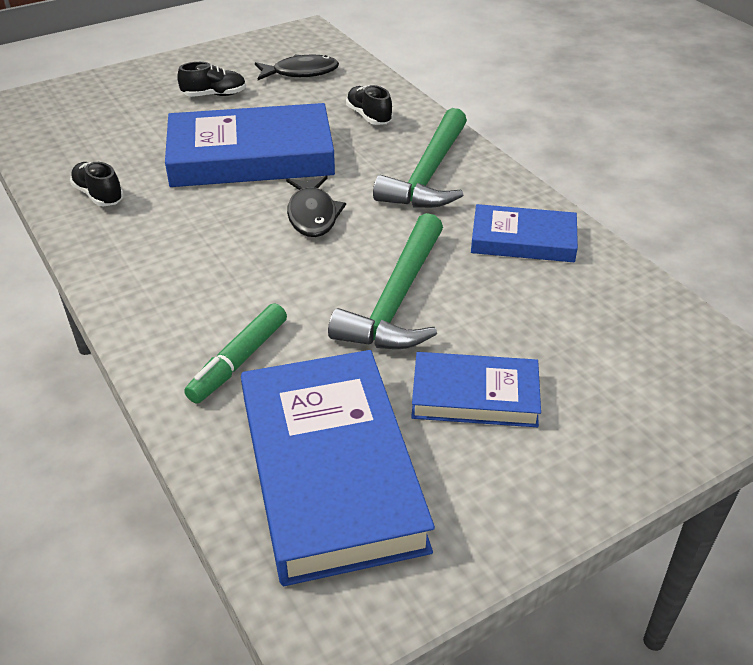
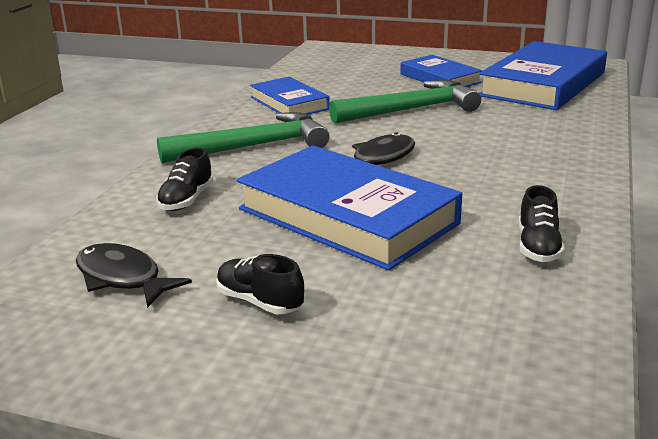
camera: 130 degrees left, 15 degrees down
(239, 361) = (542, 121): green marker -> none

